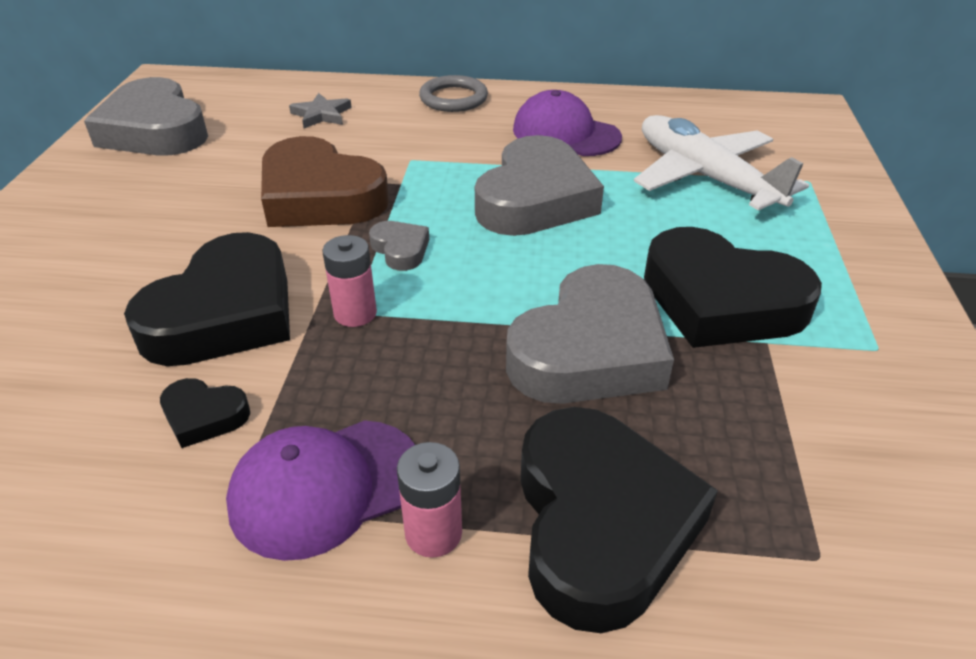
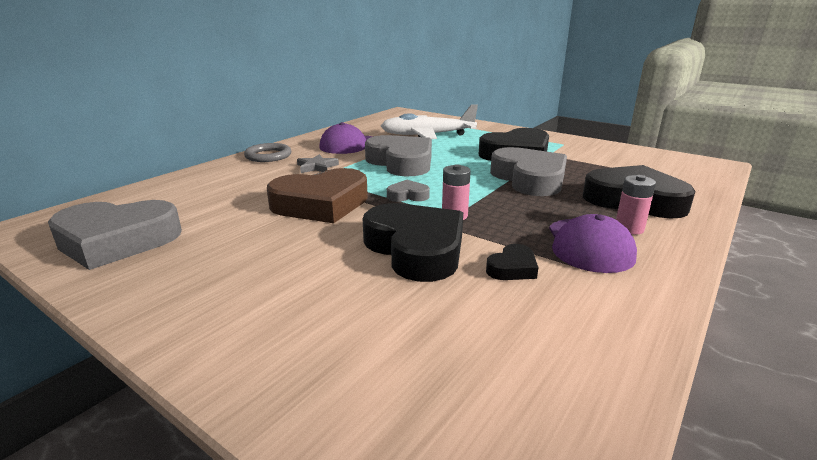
camera: 60 degrees left, 15 degrees down
(321, 115) = (217, 187): grey star -> grey star (317, 167)

